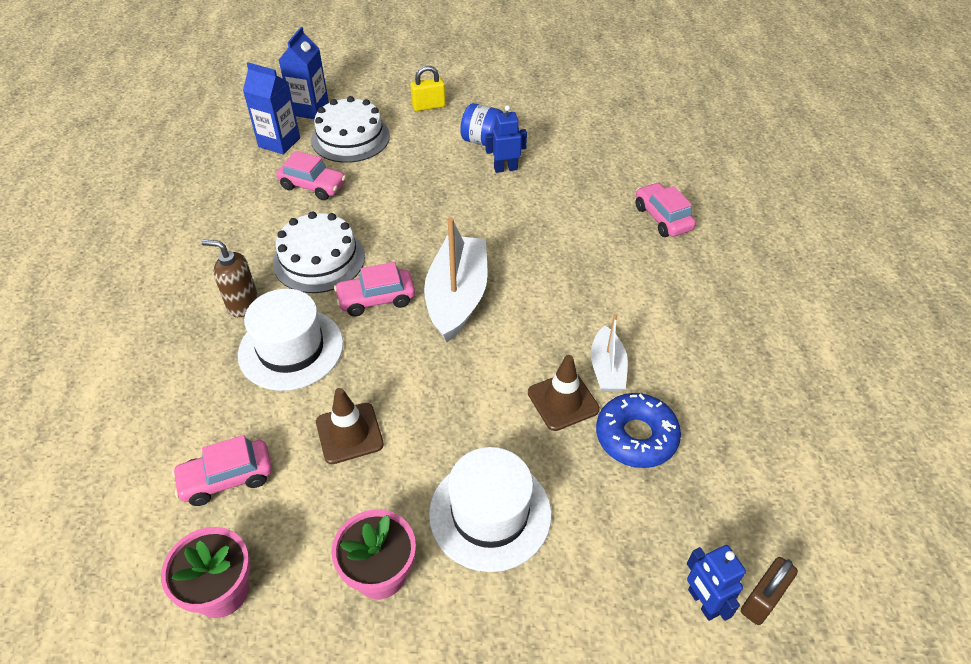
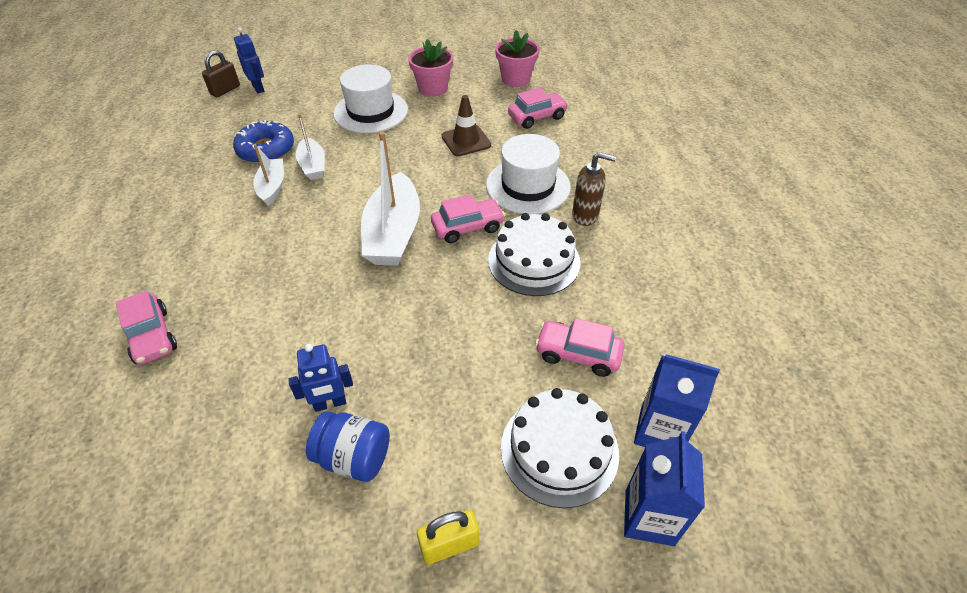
camera: 175 degrees right, 0 degrees up
(563, 401) = (313, 166): brown traffic cone -> white boat

